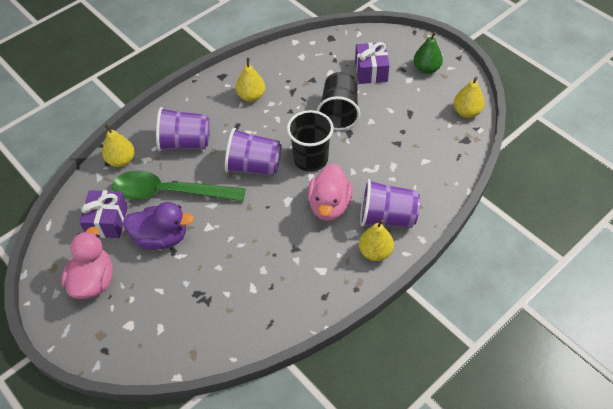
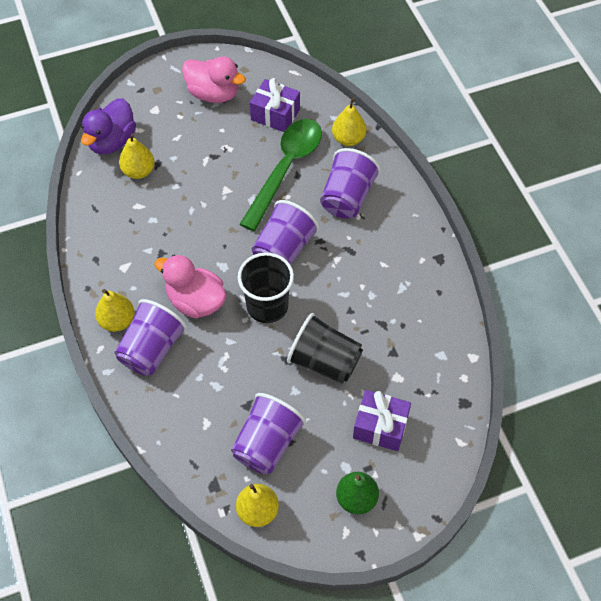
camera: 110 degrees right, 5 degrees up
(161, 238) = (233, 150): purple duck -> purple duck (112, 141)
(251, 96) = (392, 278): yellow pear -> yellow pear (138, 171)
(418, 122) = (267, 443): none -> purple cup

